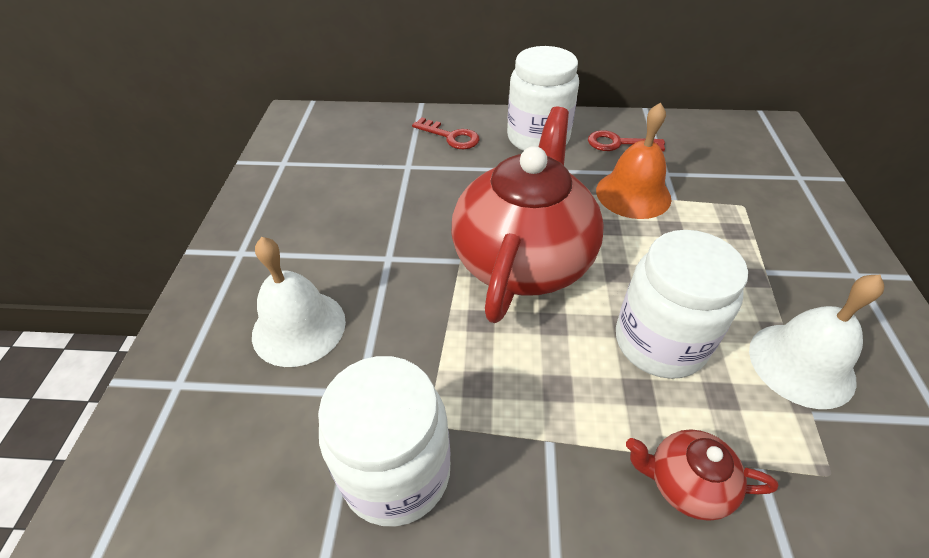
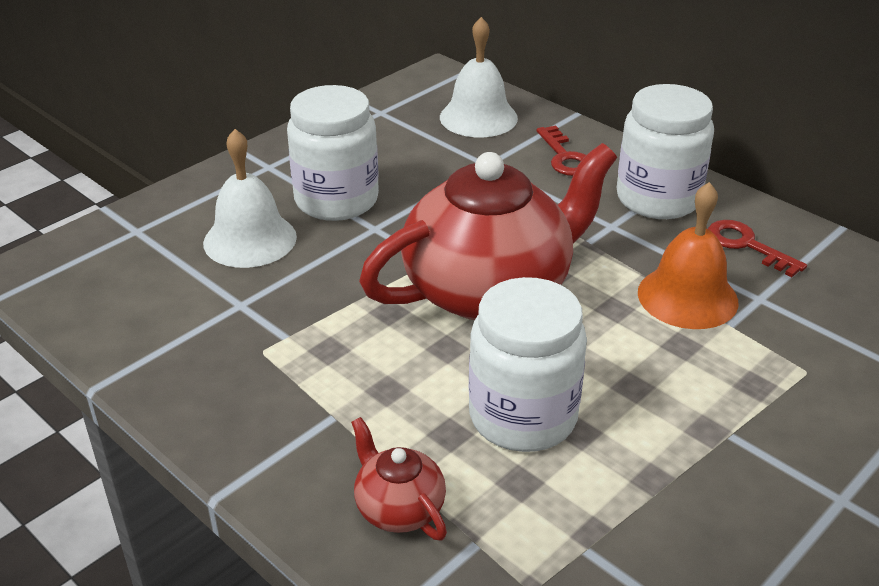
camera: 40 degrees right, 10 degrees down
(396, 472) = (206, 363): white jar -> white jar (336, 200)
(801, 364) = (638, 515): white bell -> white bell (478, 117)

